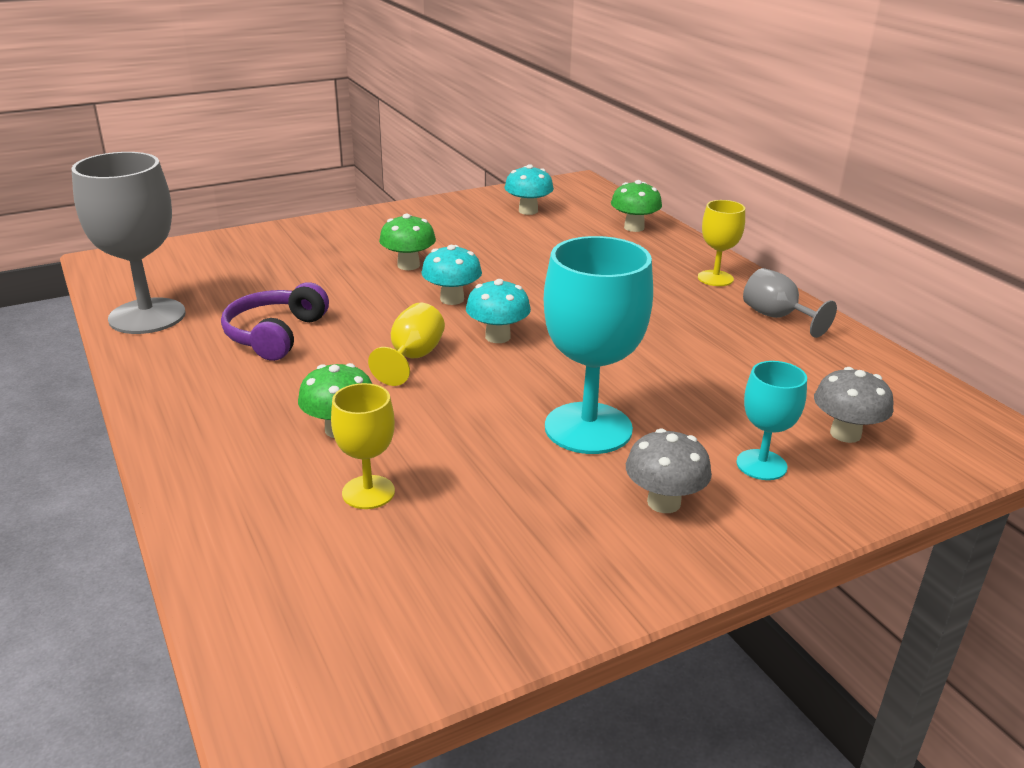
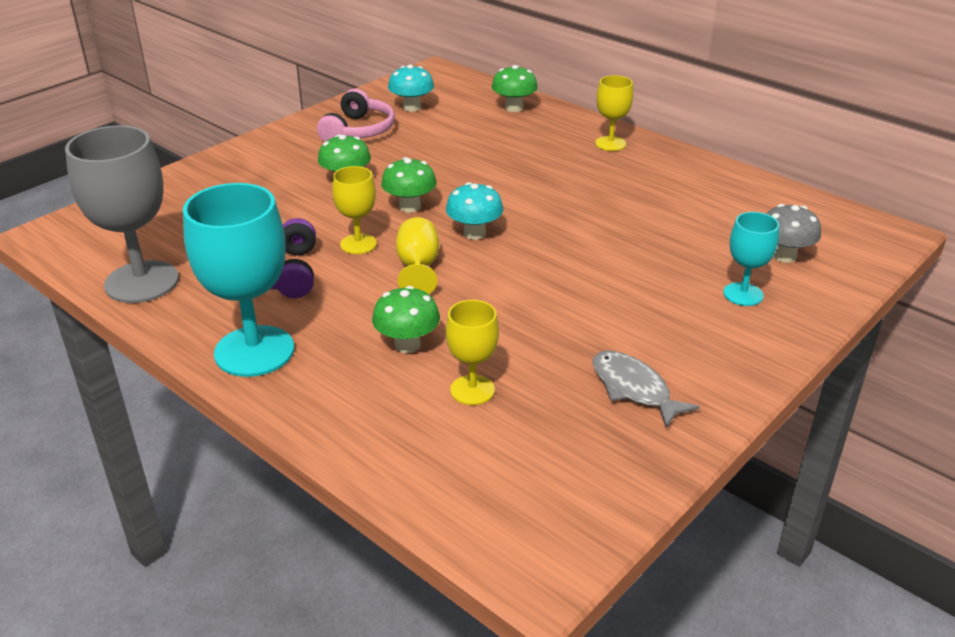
camera: 20 degrees left, 5 degrees up
(372, 323) = (358, 244): none -> yellow goblet
(452, 299) = (410, 207): turquoise mushroom -> green mushroom
(458, 223) = (358, 131): none -> pink headphones
(549, 538) = (633, 389): none -> grey fish
(588, 428) = (601, 295): turquoise goblet -> turquoise goblet (254, 351)
(663, 502) = (695, 340): grey mushroom -> none
(777, 317) = (678, 169): grey goblet -> none

